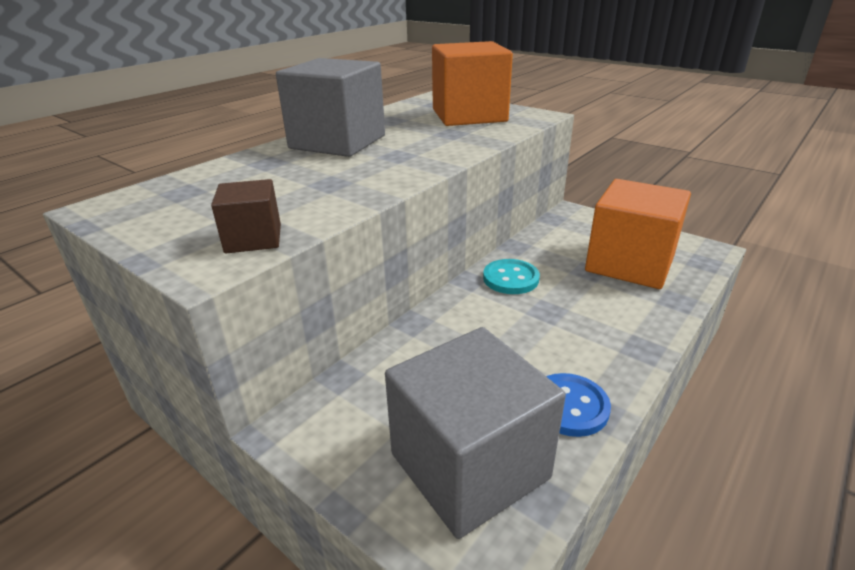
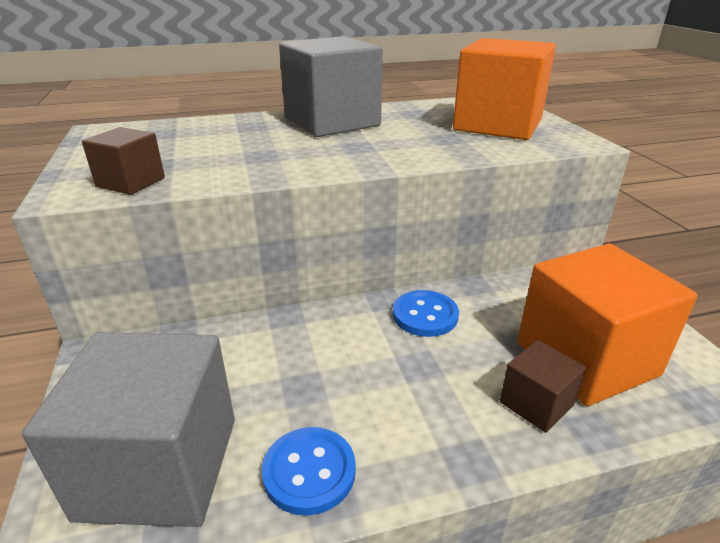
camera: 35 degrees right, 0 degrees up
(510, 278) = (425, 315): turquoise button -> blue button
(636, 300) = (536, 404): none -> brown cube

